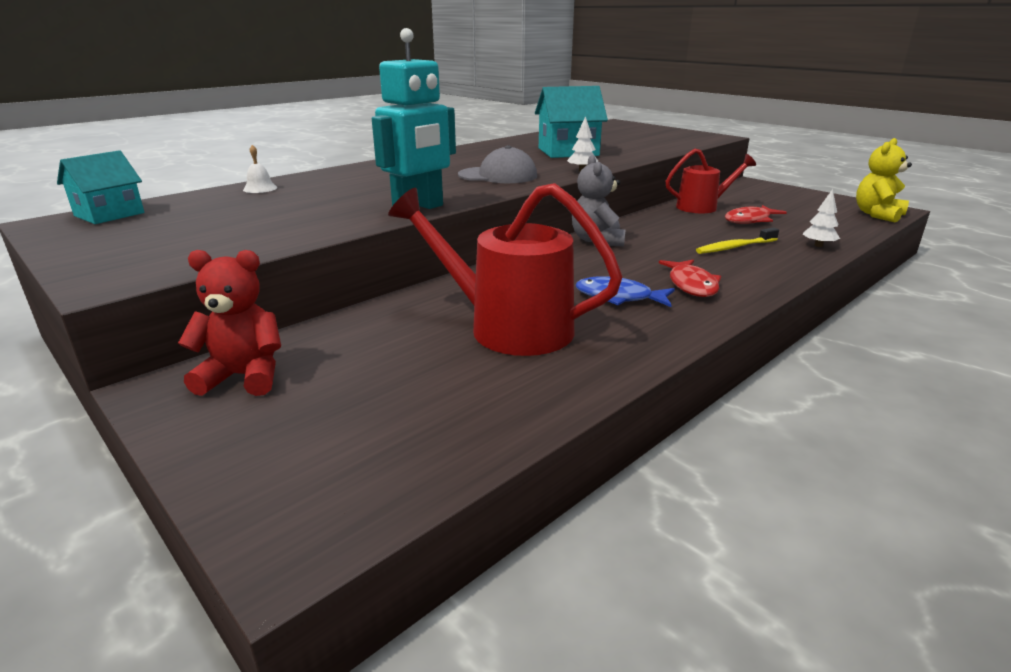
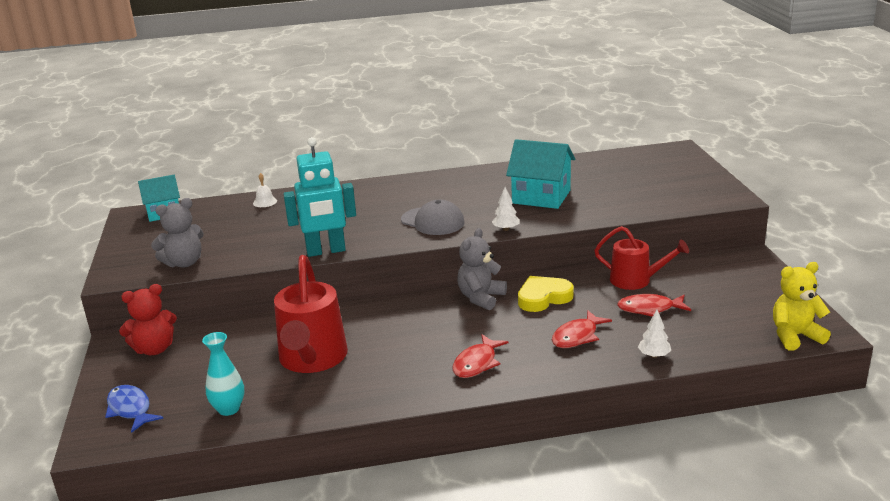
camera: 35 degrees right, 0 degrees up
(222, 248) = (184, 263): none -> grey teddy bear
(244, 376) = (154, 349): red teddy bear -> red teddy bear turned 120 degrees clockwise
(478, 410) = (229, 409): none -> turquoise vase
(507, 327) = (312, 359): red watering can -> red watering can turned 150 degrees counterclockwise
(618, 297) = (411, 358): blue fish -> blue fish (130, 409)
(652, 230) = (543, 297): none -> yellow heart
(735, 247) = (577, 336): yellow toothbrush -> red fish

